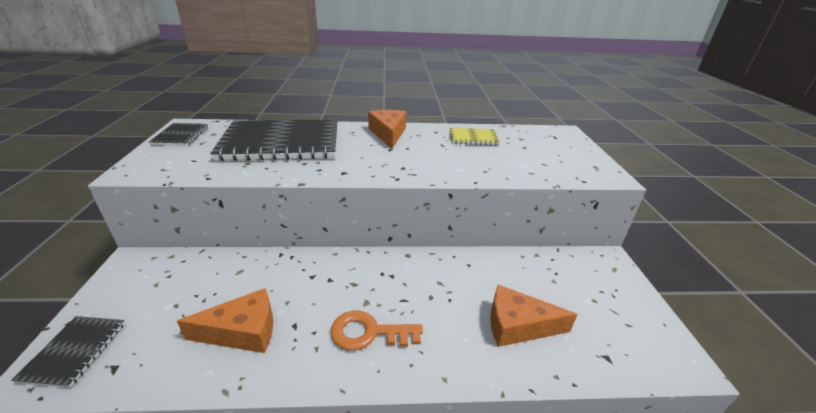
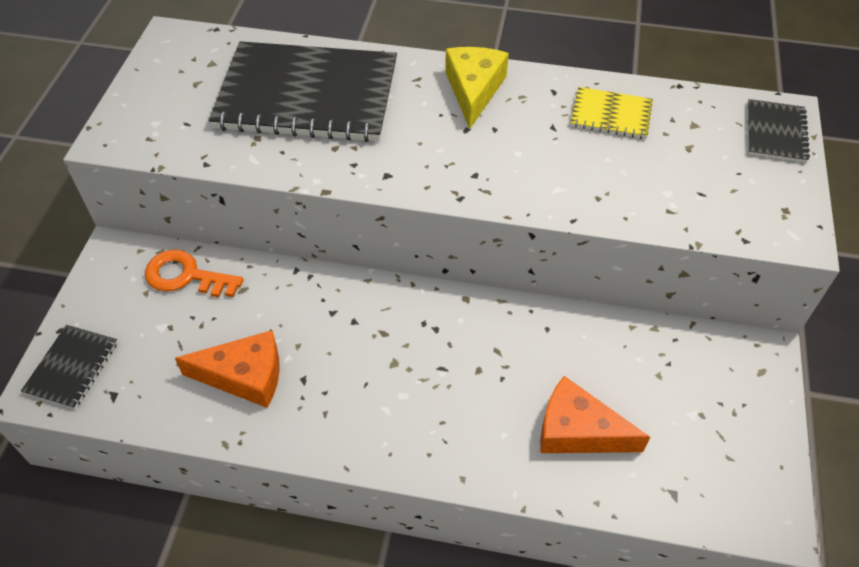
camera: 15 degrees right, 20 degrees up
(180, 136) = (167, 64): black notebook -> black notebook (776, 132)
(368, 333) = (388, 405): orange key -> orange key (186, 276)
(388, 134) = (474, 90): orange cheese -> yellow cheese

